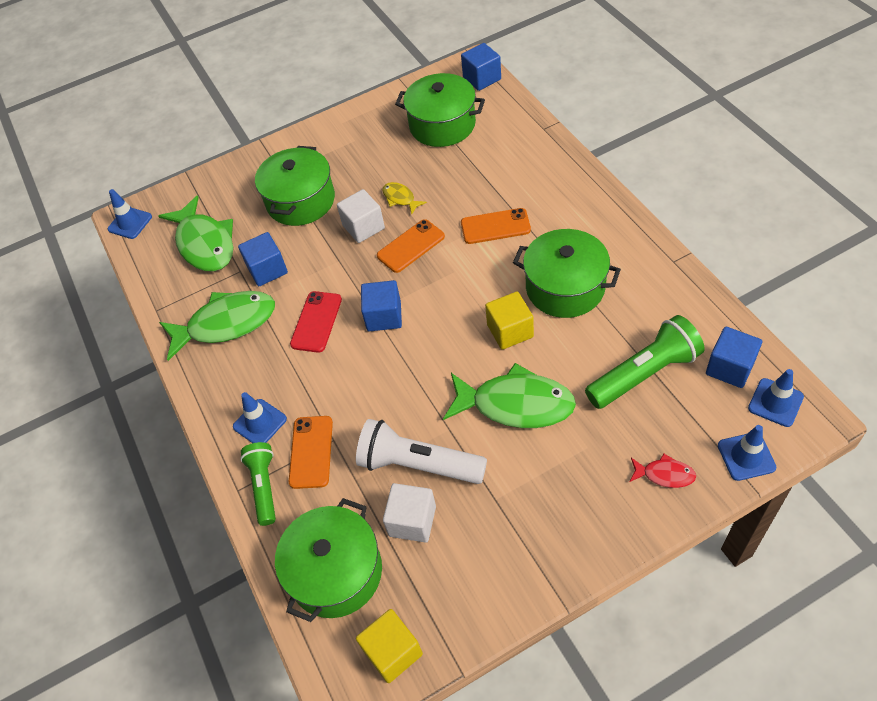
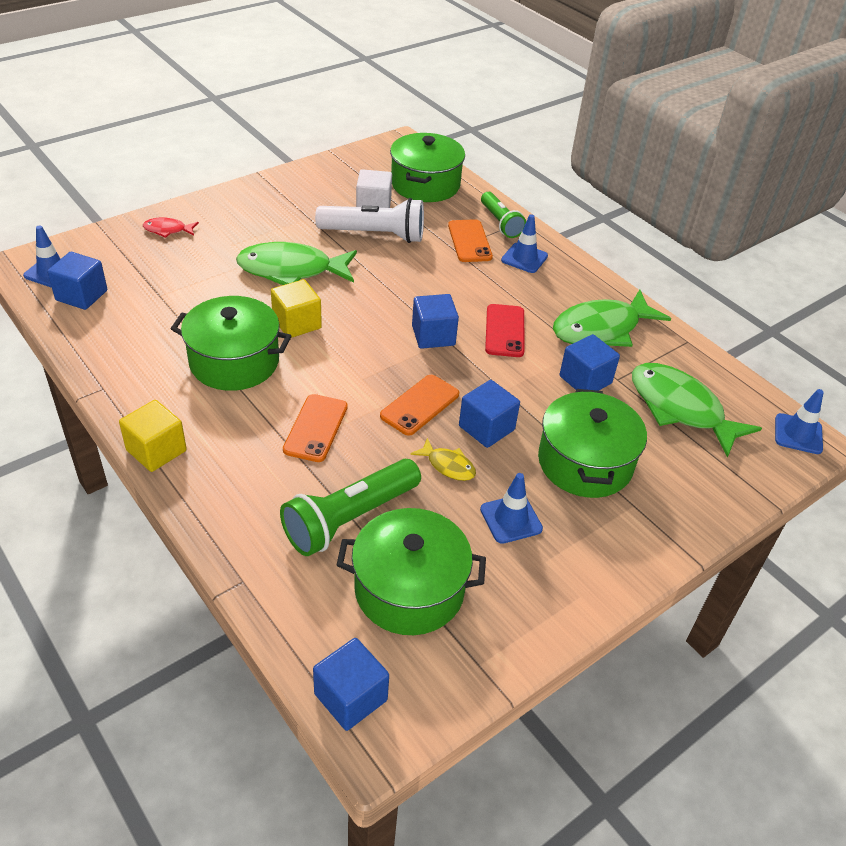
camera: 160 degrees right, 10 degrees down
(363, 227) = (486, 428): white cube -> blue cube
(393, 652) = (375, 155): yellow cube -> yellow cube (156, 450)
(495, 226) = (315, 428): orange phone -> orange phone turned 60 degrees counterclockwise
(644, 374) = (166, 291): green flashlight -> green flashlight (350, 518)
(746, 456) = (95, 240): blue traffic cone -> blue traffic cone (511, 519)

